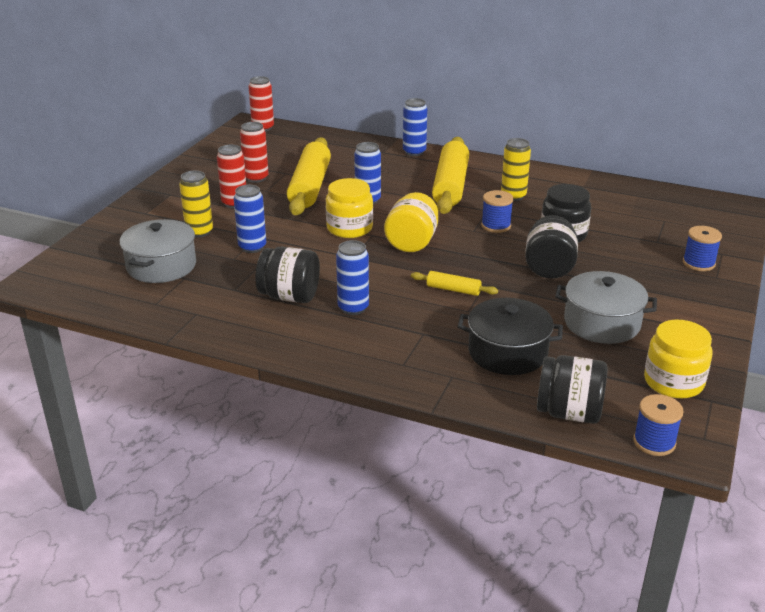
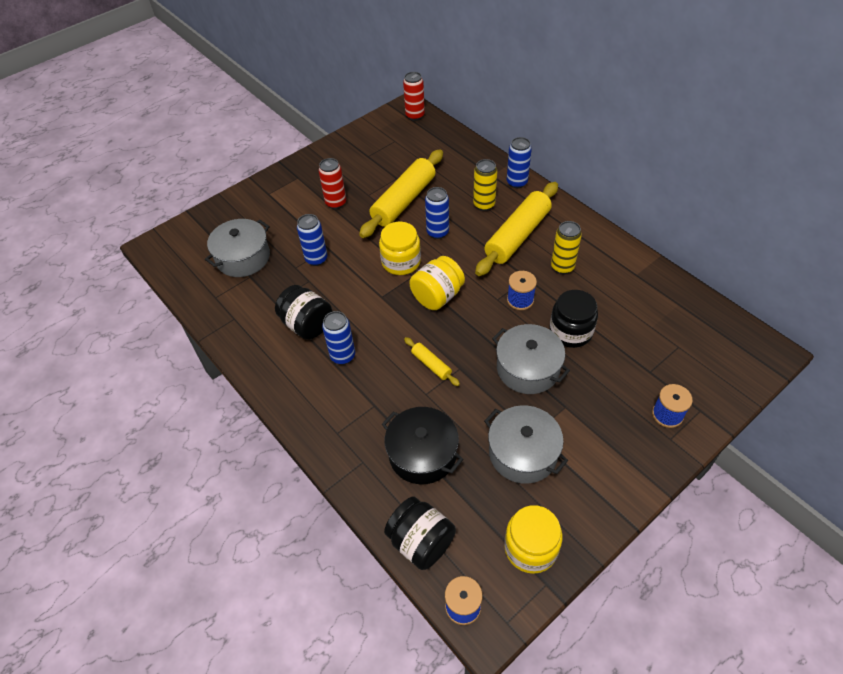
camera: 30 degrees right, 20 degrees up
(199, 232) = (291, 228): yellow can -> yellow can (484, 204)
(256, 178) = (370, 177): red can -> none
(549, 267) = (528, 368): black jar -> grey pot

